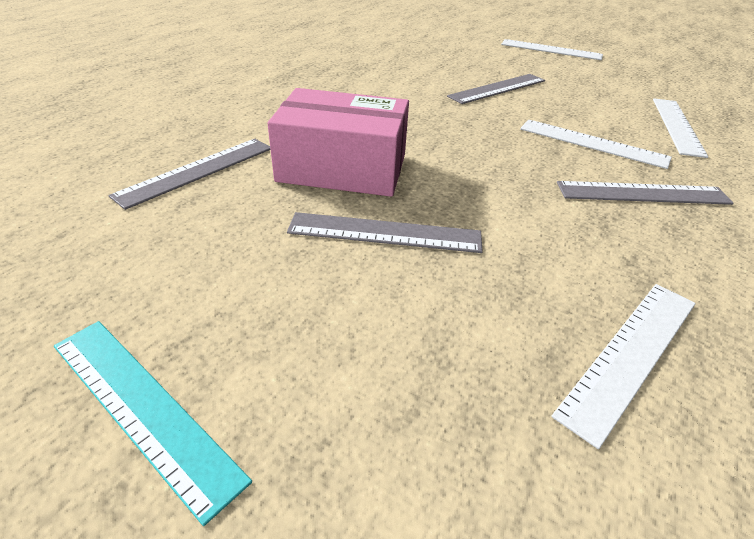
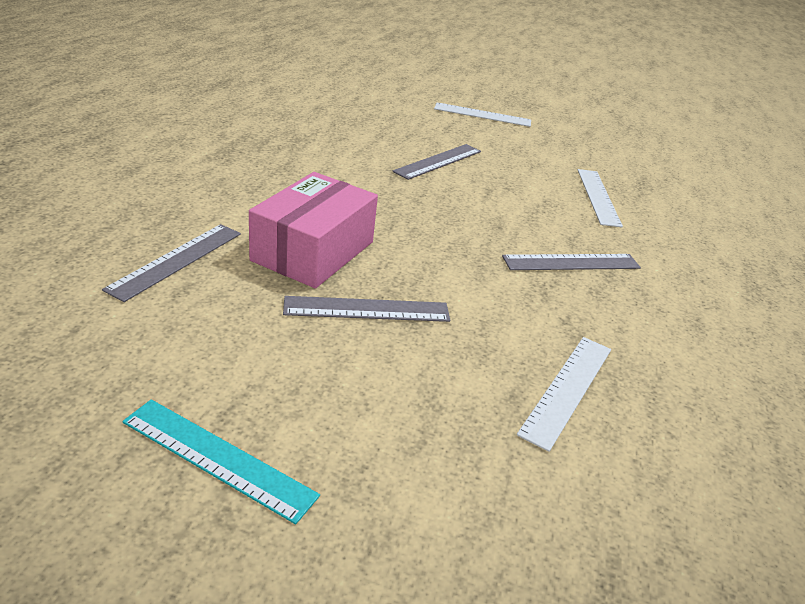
camera: 15 degrees left, 5 degrees down
(342, 168) = (313, 251): pink box -> pink box turned 60 degrees counterclockwise
(592, 143) = (528, 217): white ruler -> none

